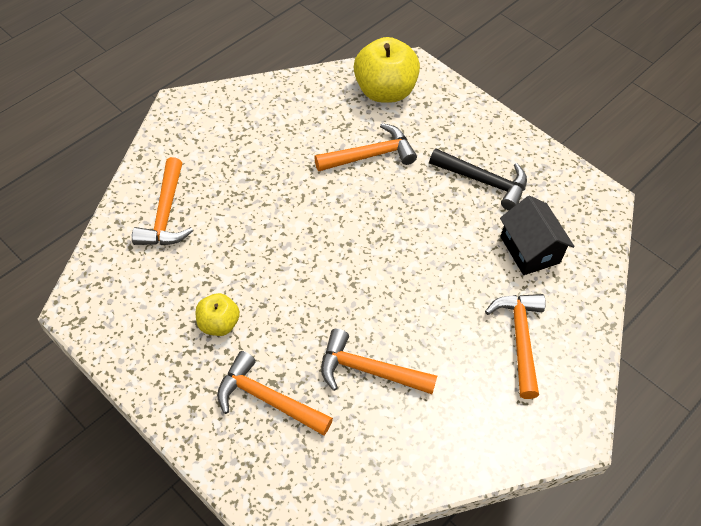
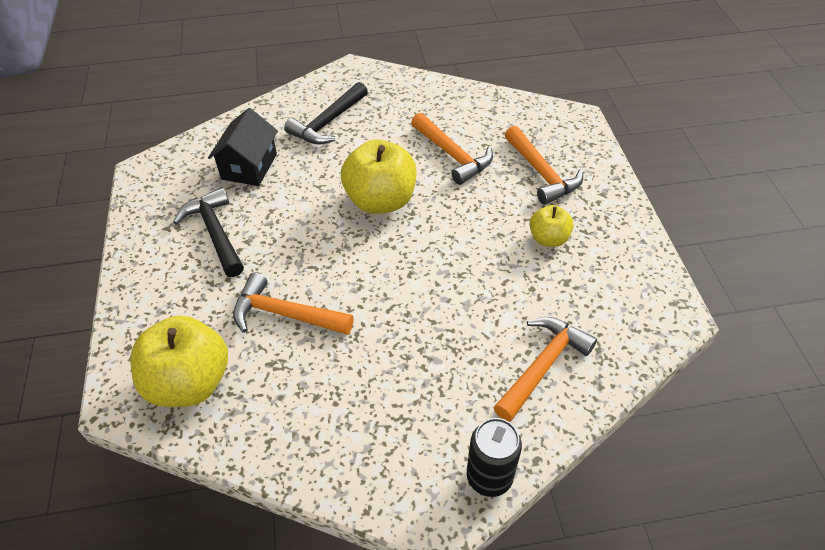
camera: 140 degrees left, 5 degrees down
(163, 134) = (489, 477): none -> black can
(389, 280) = (380, 200): none -> yellow apple
(520, 339) = (328, 122): orange hammer -> black hammer

